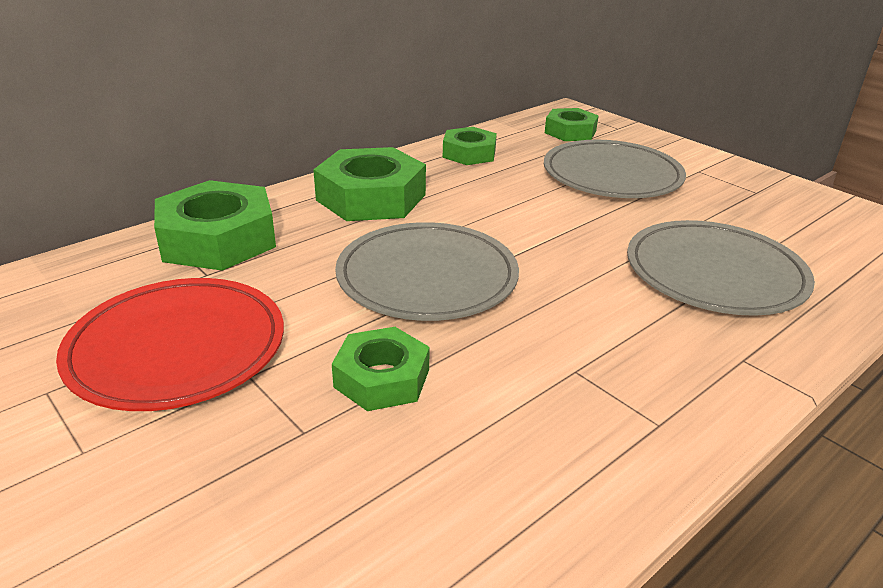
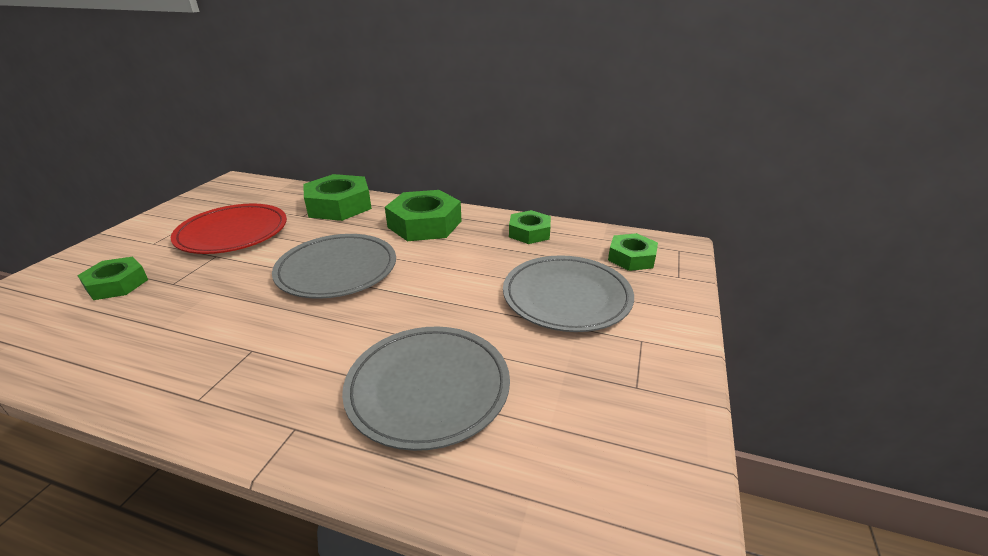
camera: 60 degrees right, 0 degrees up
(382, 378) = (223, 288): green nut -> green nut (117, 284)

